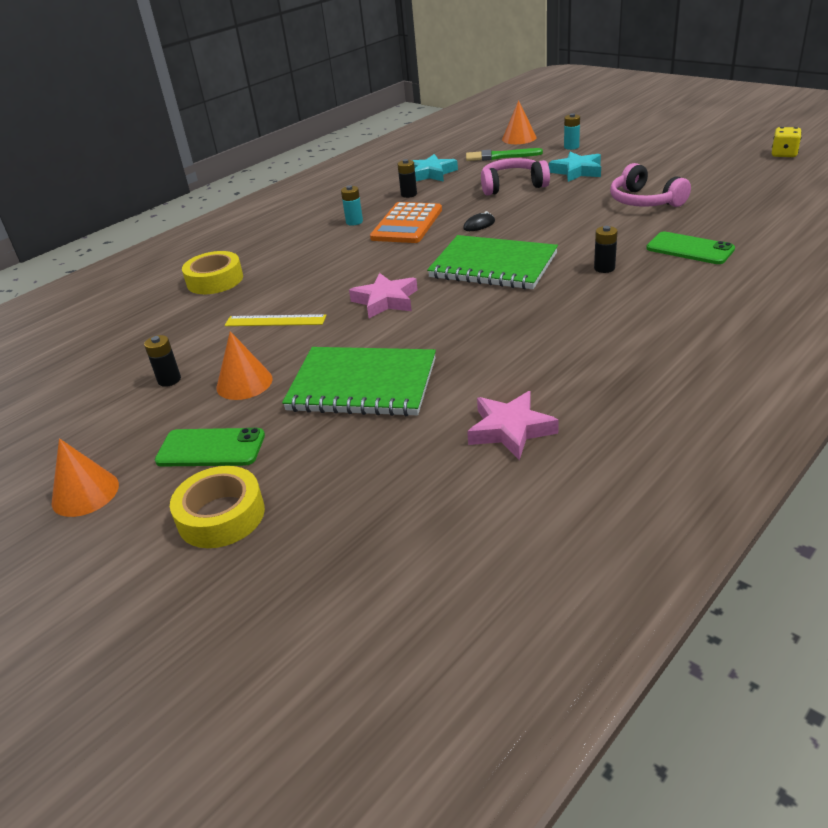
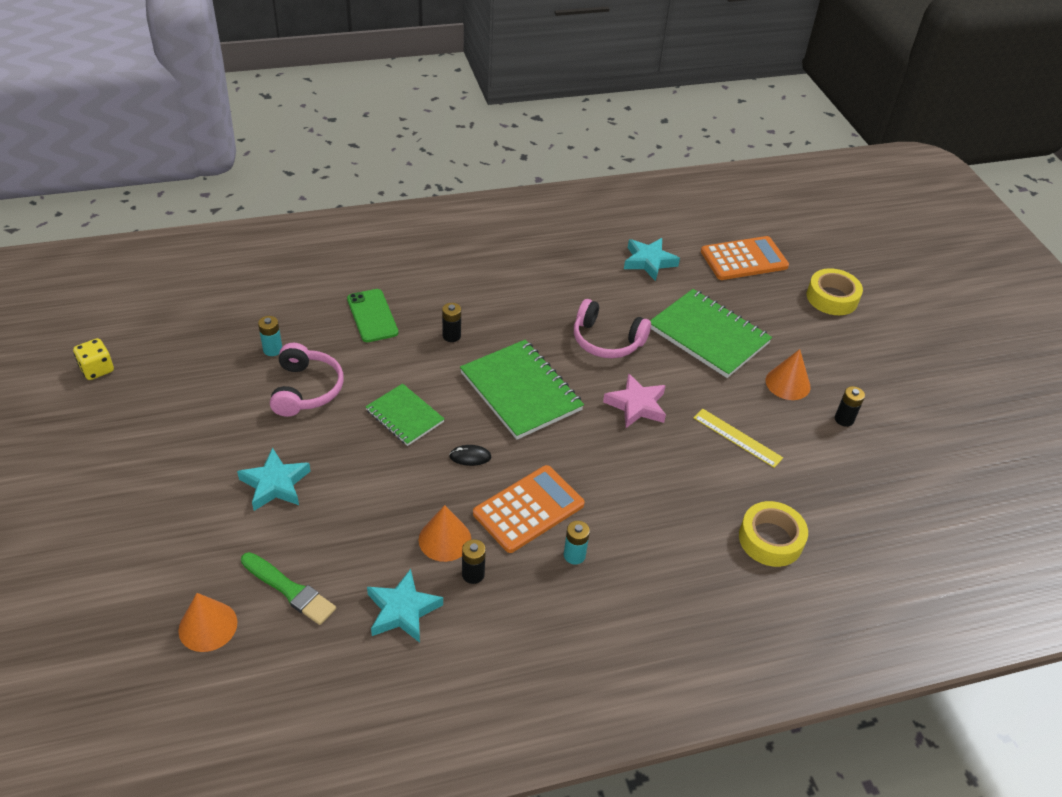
camera: 155 degrees left, 10 degrees up
(85, 493) = (912, 352): orange cone -> orange cone (444, 539)
(211, 448) = (827, 342): green phone -> none
(386, 507) = (744, 259): none -> orange calculator
(510, 430) = (649, 262): pink star -> turquoise star
(512, 186) = (363, 505): pink headphones -> pink headphones (607, 340)
(555, 220) = (404, 416): none -> green notebook
(571, 147) = (200, 545): turquoise battery -> turquoise battery (272, 349)

